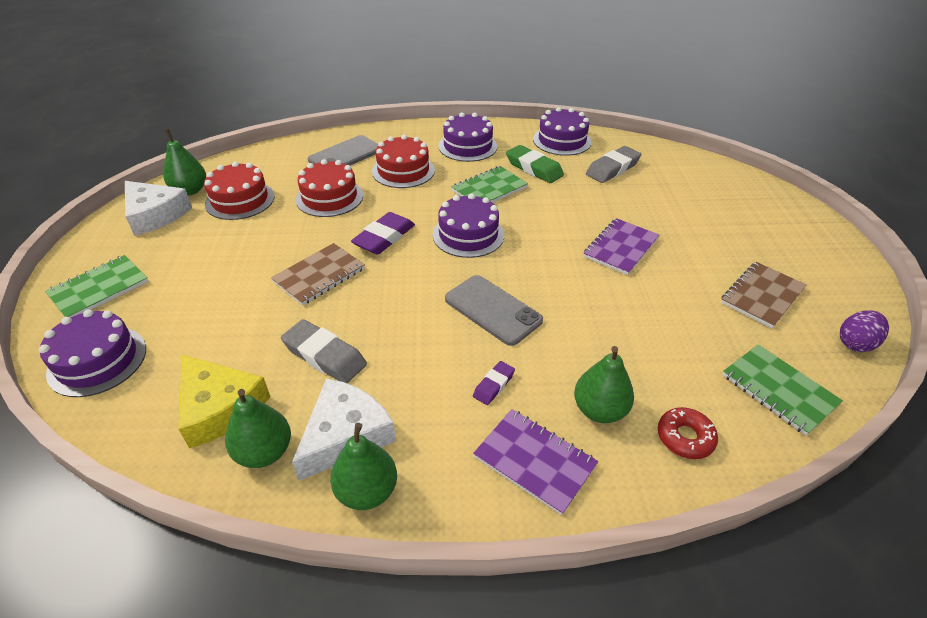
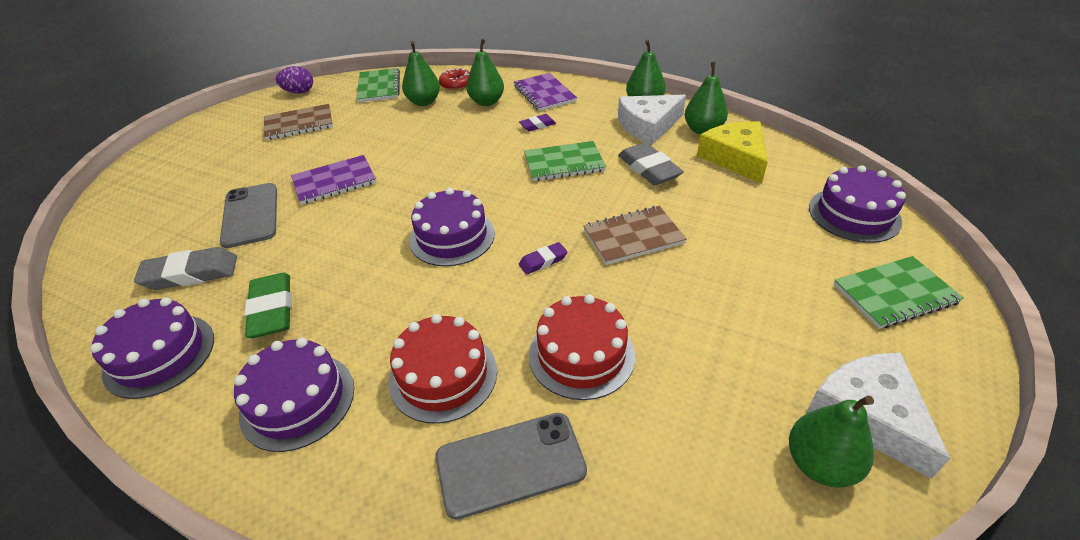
camera: 150 degrees left, 0 degrees up
(240, 200) = (724, 400): red cake -> none
(384, 238) = (543, 261): purple eraser -> purple eraser, size x0.55
(489, 189) = (365, 293): green notebook -> green notebook (564, 163)
(492, 310) = (496, 165): grey phone -> grey phone (251, 215)
(680, 380) = (424, 102): none -> green pear

